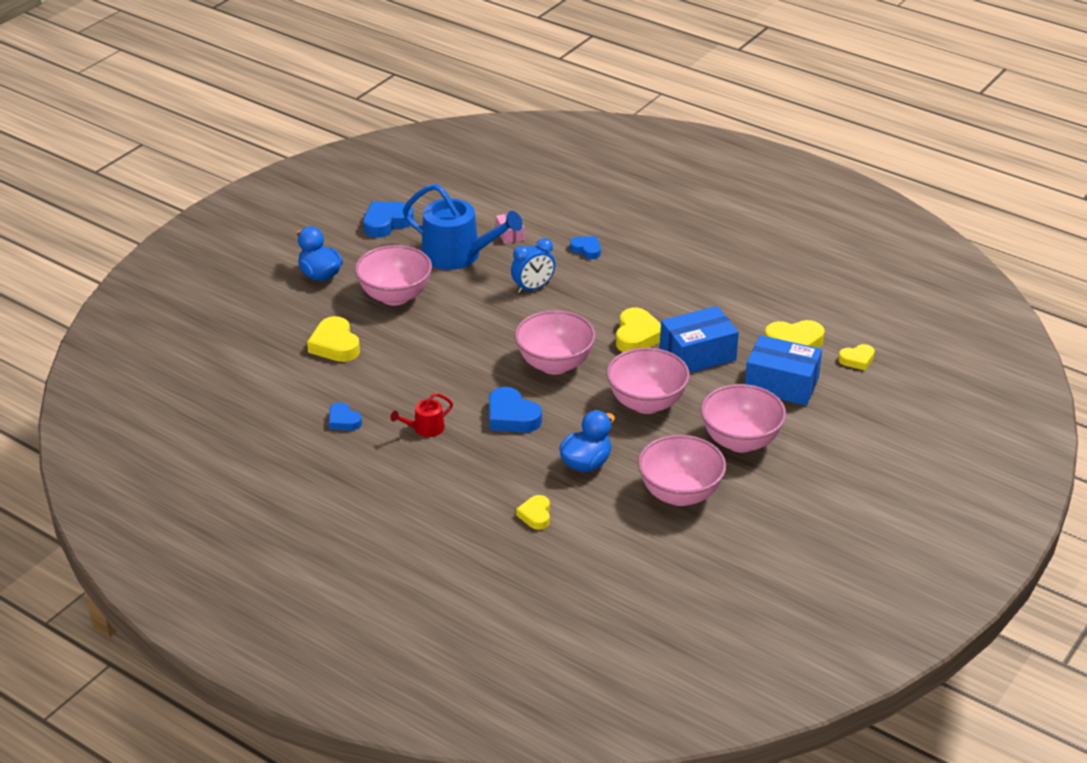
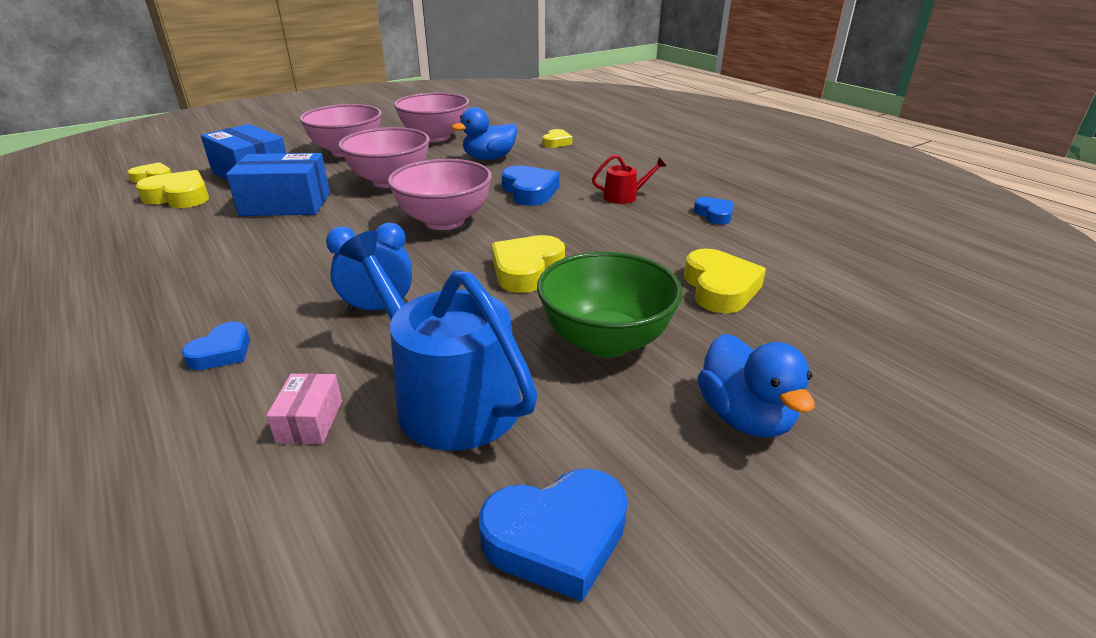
camera: 160 degrees left, 5 degrees down
(395, 296) = (605, 341): pink bowl -> green bowl
(586, 250) = (222, 352): blue heart -> blue heart turned 120 degrees counterclockwise
(637, 336) = (321, 229): yellow heart -> yellow heart (526, 270)

